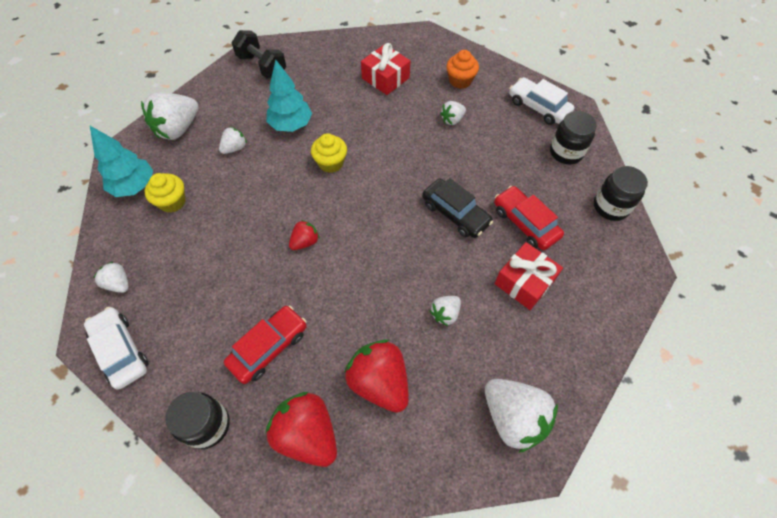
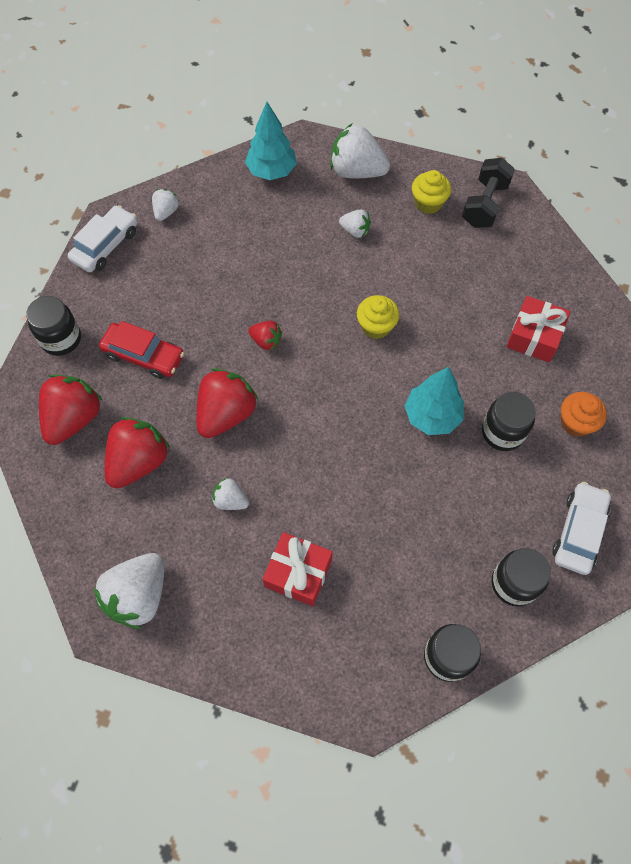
camera: 70 degrees right, 5 degrees up
(172, 202) = (267, 209): yellow cupcake -> yellow cupcake (428, 203)
(291, 125) = (411, 268): turquoise tree -> turquoise tree (432, 416)
(361, 293) = (226, 414): none -> red strawberry
(452, 120) = (502, 432): white strawberry -> black jar
(455, 213) = (361, 475): black car -> none
(525, 223) = (379, 556): red car -> none

